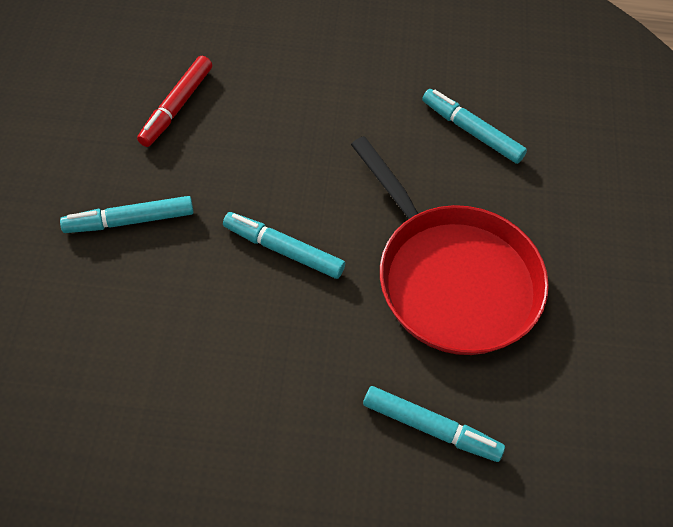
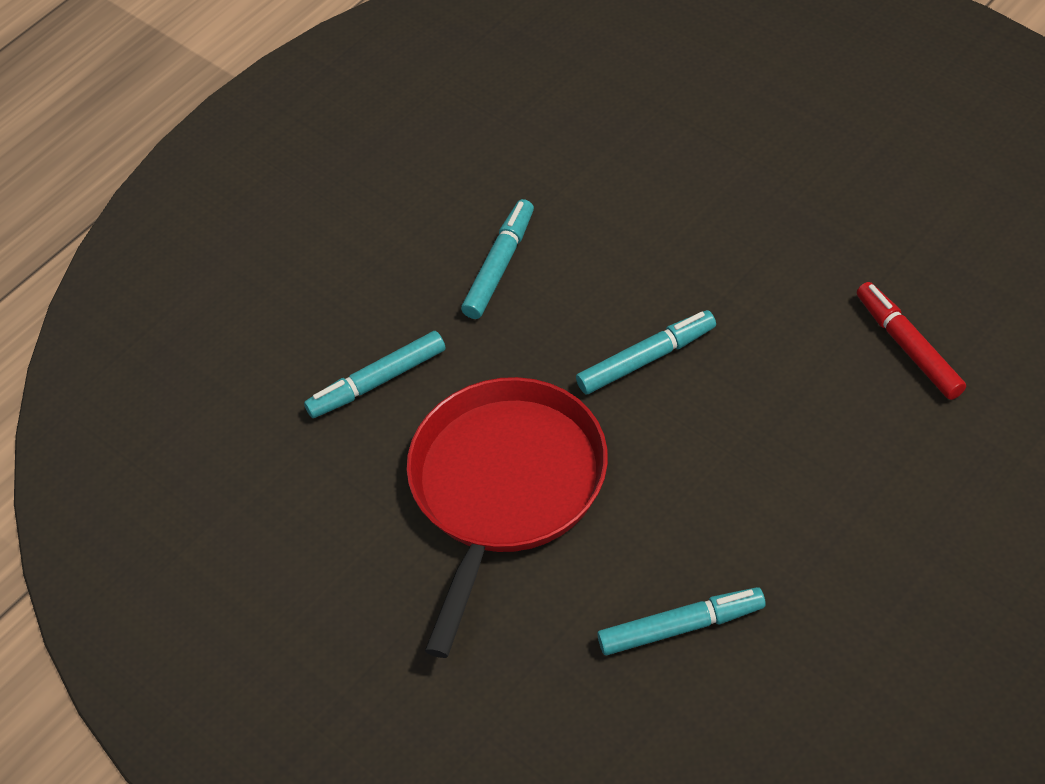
camera: 135 degrees right, 5 degrees down
(129, 220) = (771, 250): turquoise marker -> turquoise marker (499, 265)
(452, 279) = (505, 487): red pan -> red pan turned 105 degrees clockwise

